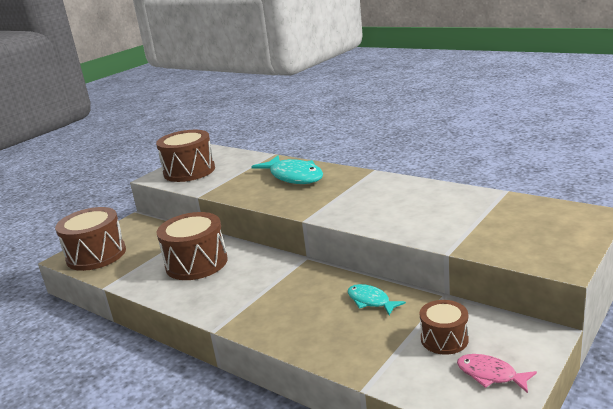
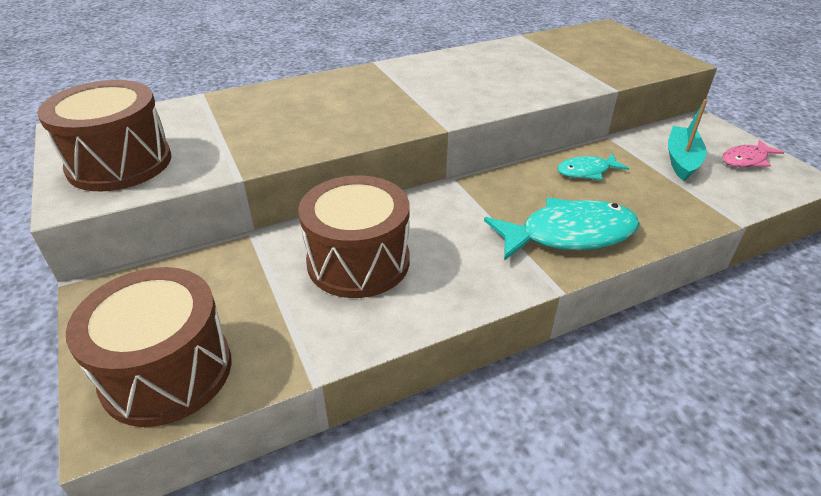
camera: 65 degrees left, 15 degrees up
(294, 176) = (307, 101): turquoise fish -> turquoise fish (569, 235)
(444, 339) = (681, 160): brown drum -> turquoise boat

